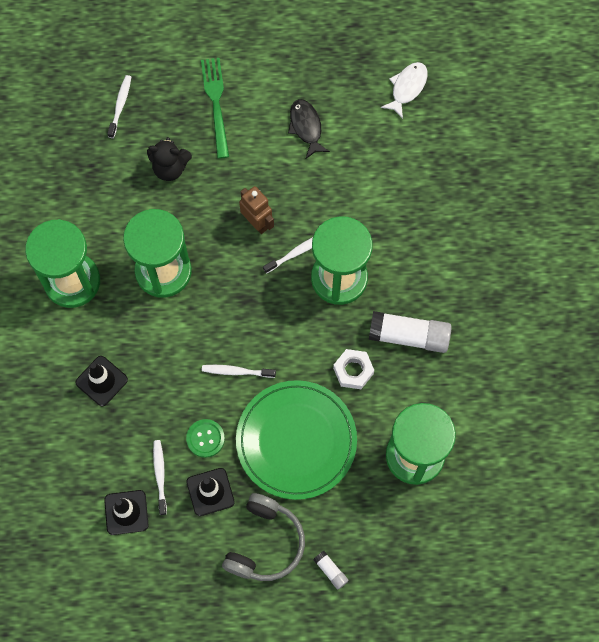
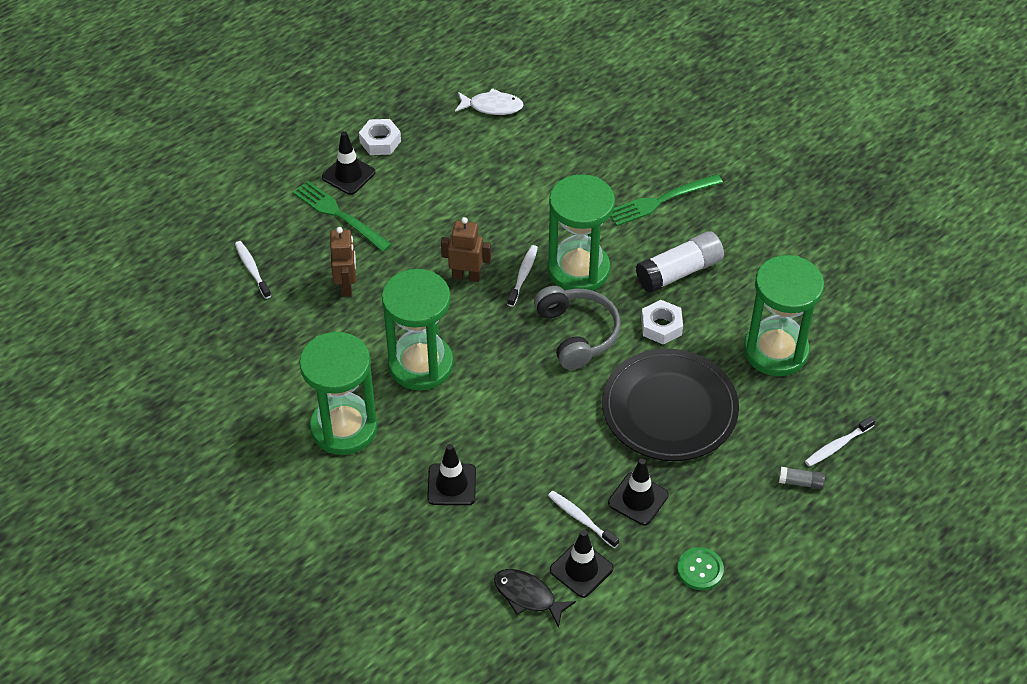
camera: 40 degrees left, 20 degrees down
(170, 168) = (346, 286): black teddy bear -> brown robot
(205, 438) = (591, 462): green button -> green button (700, 569)
(236, 371) = (564, 394): white toothbrush -> white toothbrush (837, 446)
(252, 73) = (348, 175): none -> black traffic cone
(265, 543) = (726, 502): grey headphones -> grey headphones (577, 333)
(296, 441) = (669, 409): green plate -> black plate
(299, 60) = (380, 141): none -> white nut
(306, 127) = (436, 183): black fish -> black fish (528, 596)
(330, 571) = (801, 482): white glue stick -> grey glue stick
(407, 88) = (492, 106): white fish -> white fish turned 105 degrees clockwise
(452, 265) = (660, 201): none -> green fork

